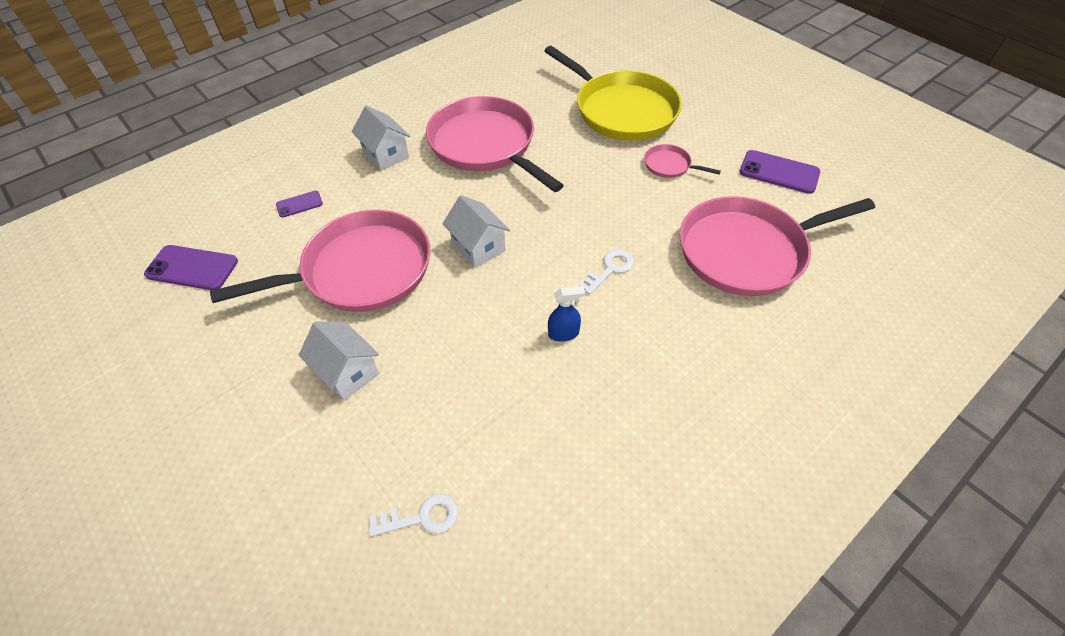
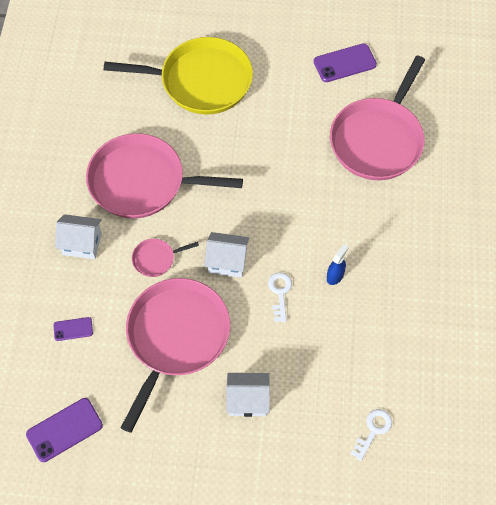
camera: 45 degrees left, 10 degrees up
(299, 204) = (73, 329): purple phone -> purple phone turned 60 degrees clockwise
(610, 269) = (318, 213): white key -> white key (280, 293)
(669, 165) = (277, 107): pink pan -> pink pan (156, 259)

